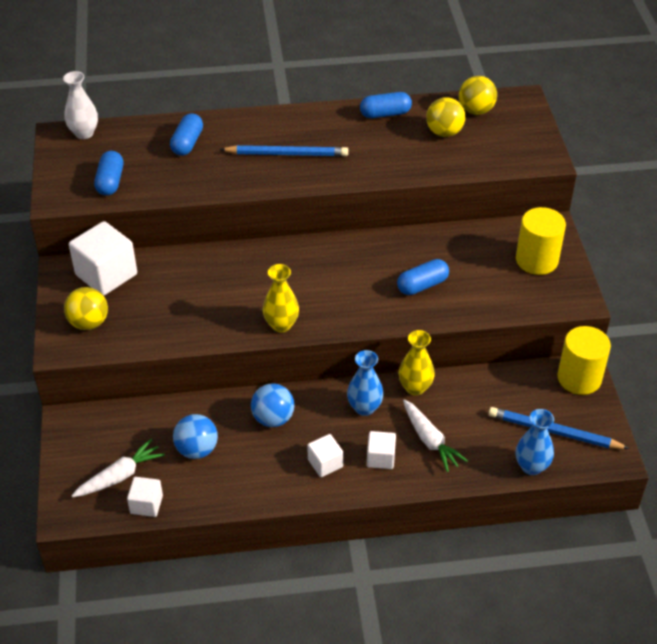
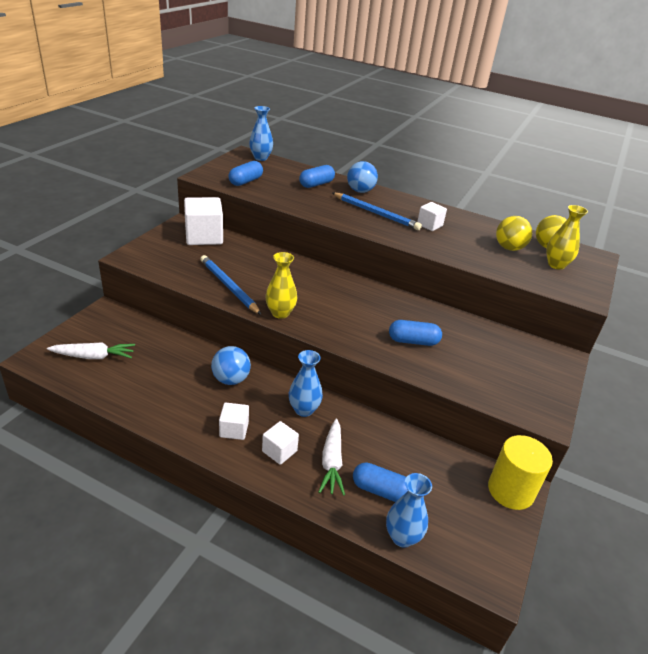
camera: 30 degrees right, 10 degrees down
(84, 133) = (260, 158): white vase -> blue vase
(89, 323) = (162, 253): yellow ball -> none
(146, 504) = (87, 382): white cube -> white cube (429, 225)
(197, 449) = (159, 369): blue ball -> blue ball (360, 191)
(385, 114) = (472, 222): blue capsule -> blue capsule (381, 490)
(415, 387) = (357, 418): yellow vase -> yellow vase (556, 265)
(536, 260) = (529, 371): yellow cylinder -> none
(554, 432) = (449, 521): blue pencil -> blue pencil (228, 286)

